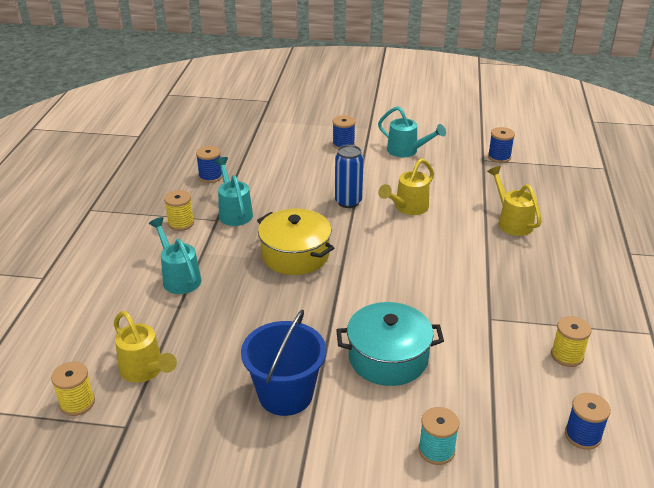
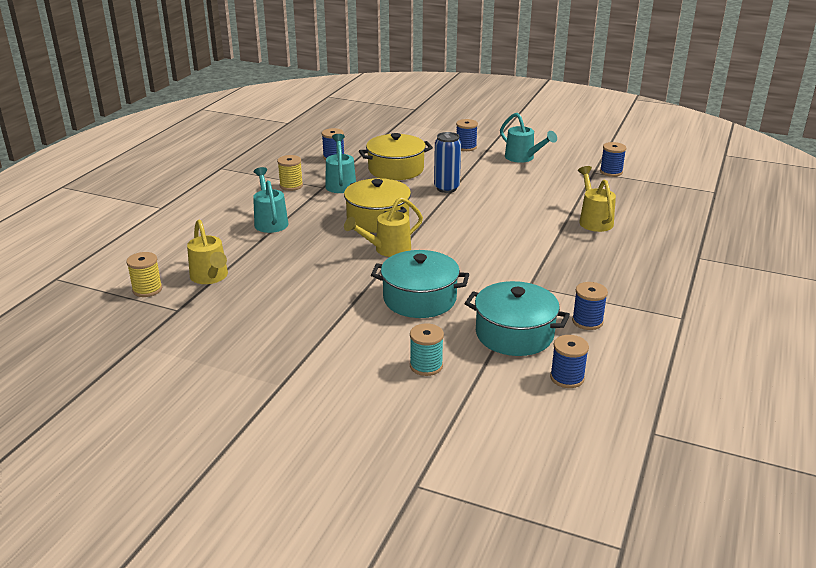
camera: 15 degrees right, 5 degrees down
(284, 184) = (396, 169): none -> yellow pot
(285, 395) = (317, 310): blue bucket -> none
(408, 208) = (499, 199): yellow watering can -> yellow watering can (387, 250)
(505, 387) = (514, 334): none -> turquoise pot
(567, 355) = (587, 321): yellow spool -> blue spool

